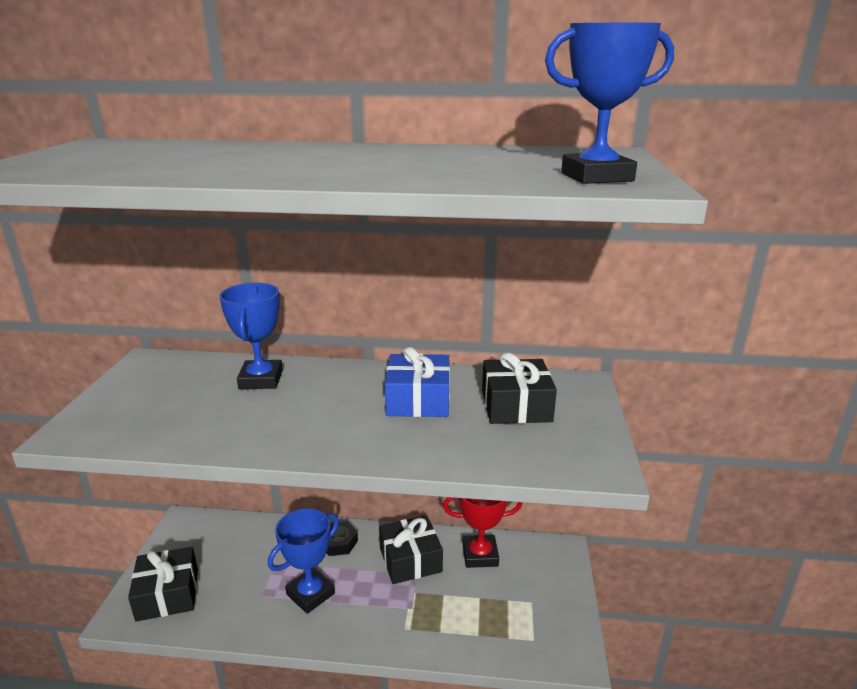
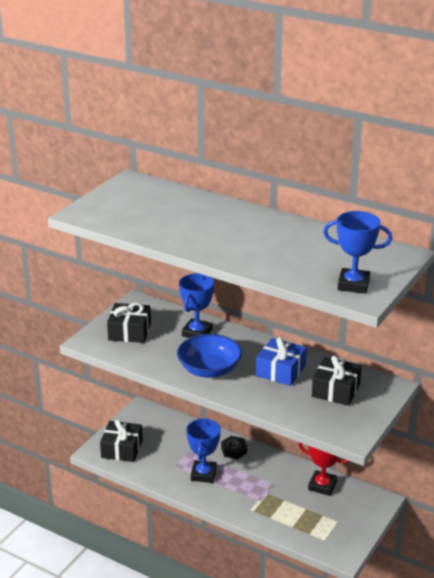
camera: 25 degrees right, 5 degrees up
(307, 425) = (209, 369): none -> blue bowl
(310, 594) = (203, 474): blue trophy -> blue trophy turned 60 degrees counterclockwise
(410, 559) = (274, 474): black gift -> black gift (129, 331)

